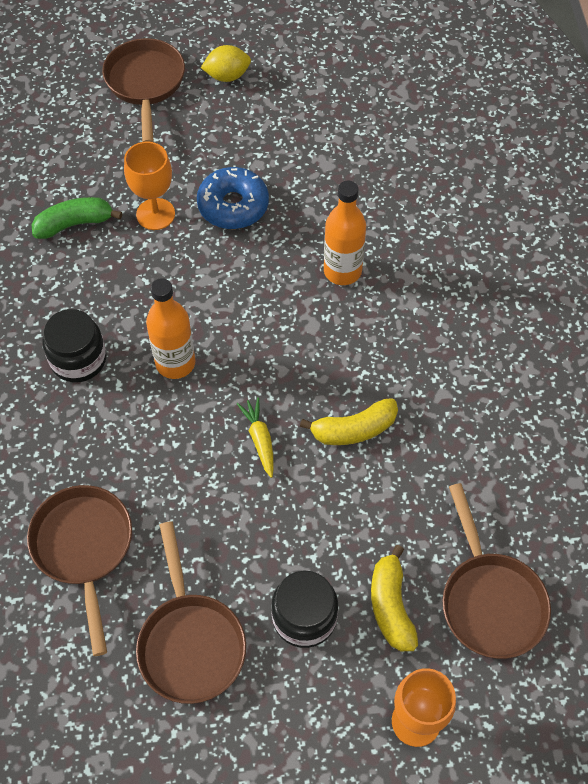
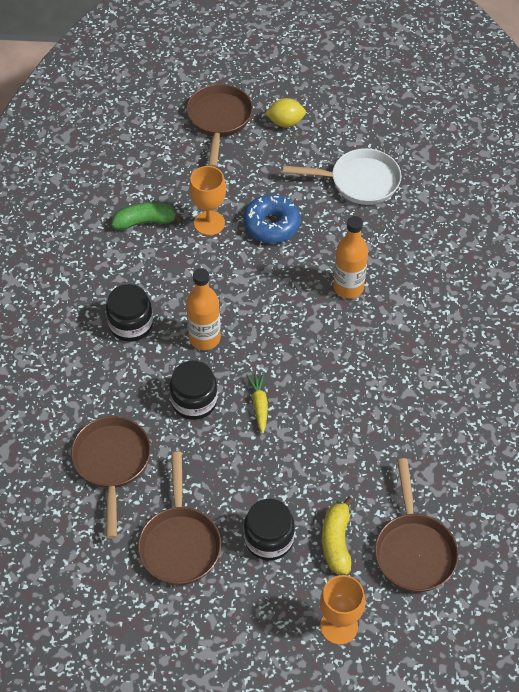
camera: 10 degrees right, 5 degrees down
(176, 448) = (194, 401): none -> black jar
(330, 137) = (359, 182): none -> white pan
(354, 429) = (333, 408): yellow banana -> none

